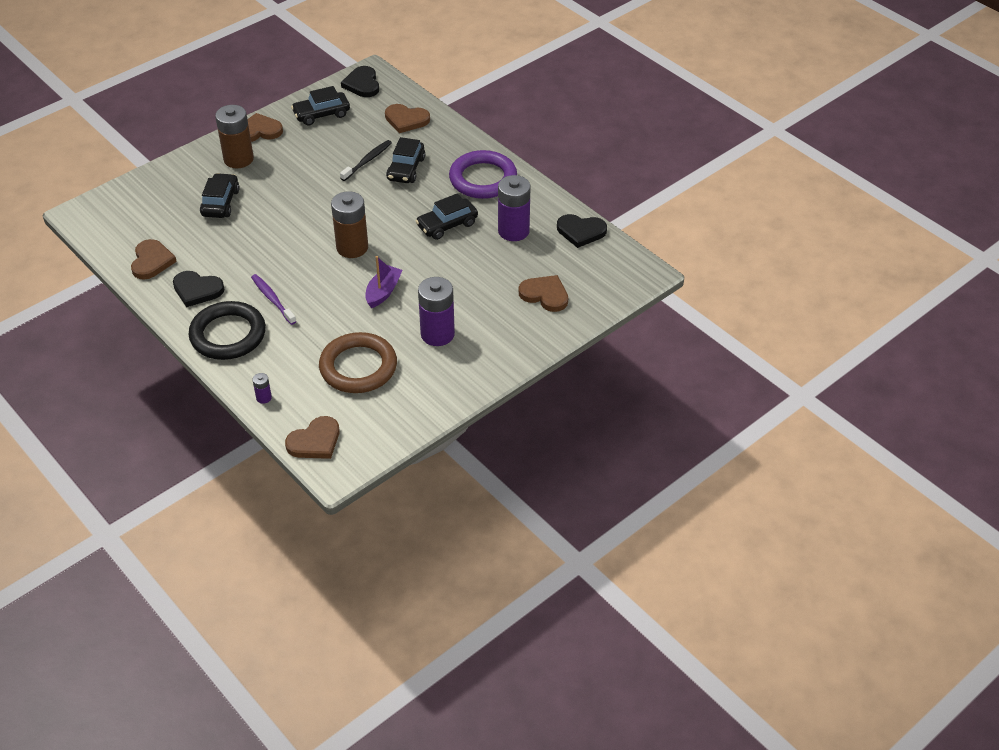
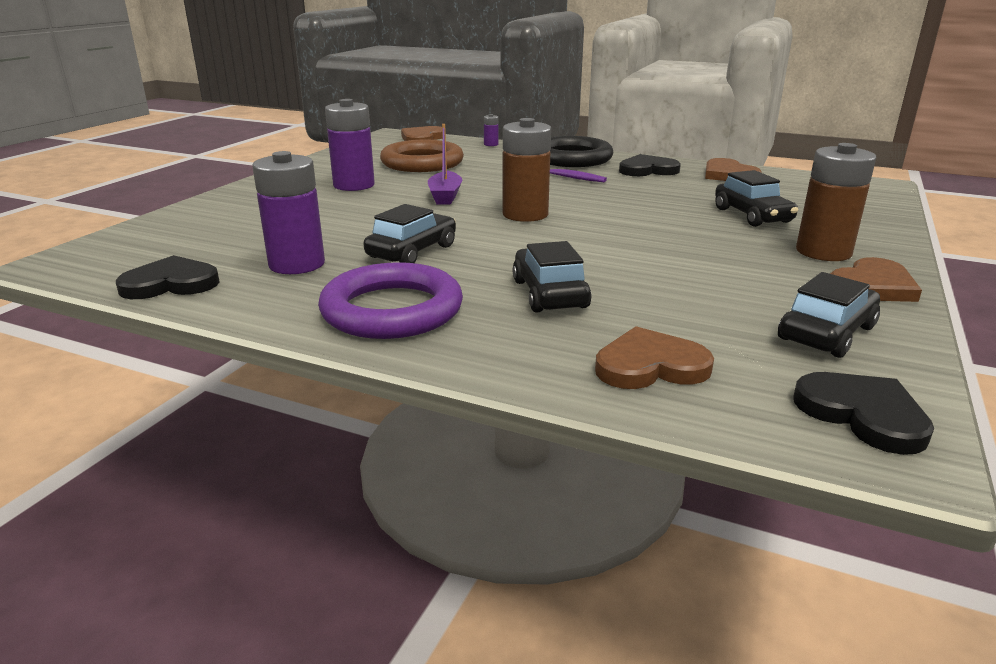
camera: 155 degrees right, 20 degrees down
(367, 161) = (630, 290): black toothbrush -> none
(545, 295) = (225, 224): brown heart -> none

